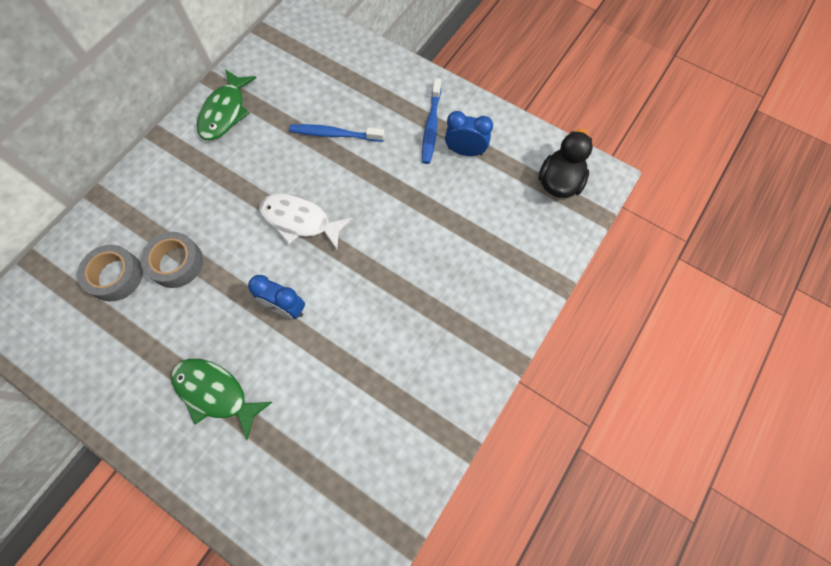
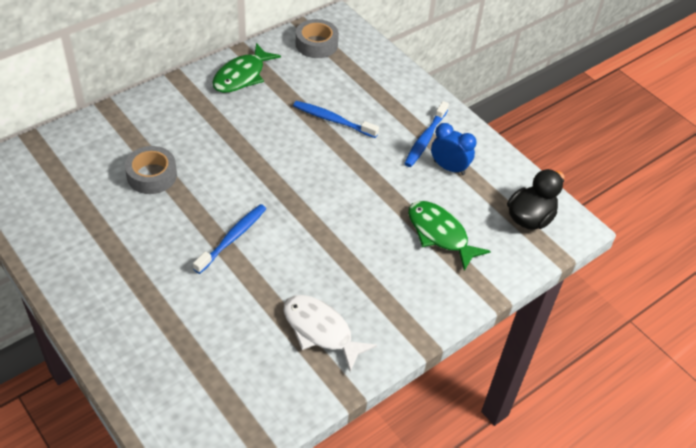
camera: 15 degrees right, 20 degrees down
(116, 276) = (96, 169): grey tape -> grey tape (316, 44)
(215, 393) = (144, 282): green fish -> green fish (440, 234)
(286, 308) = (232, 238): blue clock -> blue toothbrush
(300, 221) = (273, 176): white fish -> white fish (320, 330)

